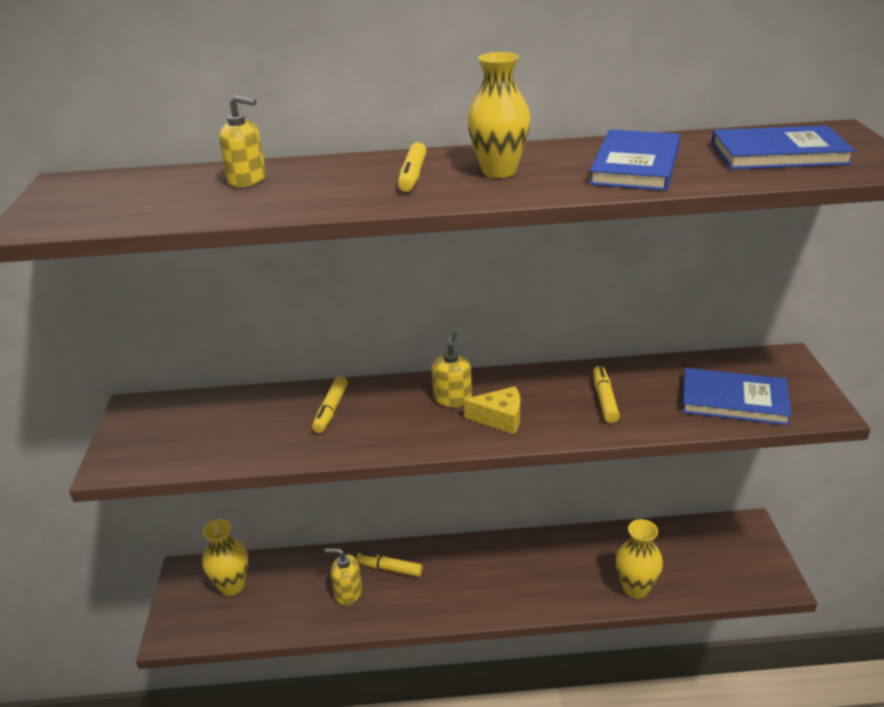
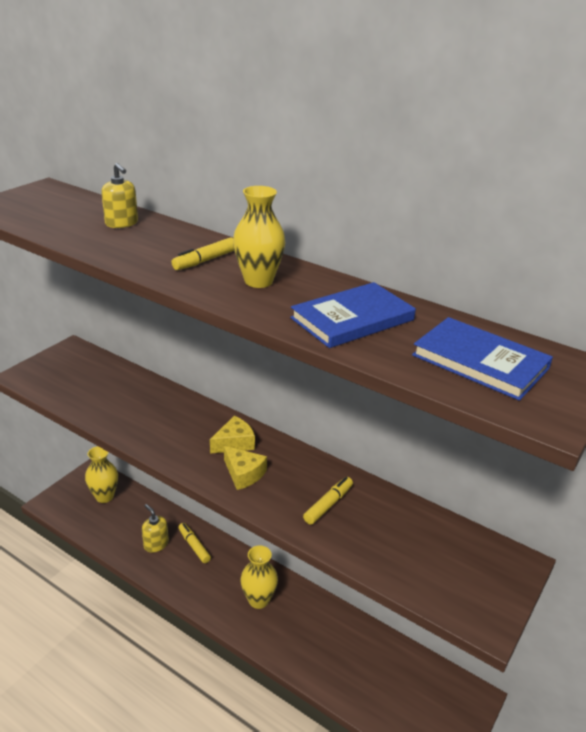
camera: 35 degrees right, 0 degrees up
(331, 410) = (159, 408): yellow marker -> none
(452, 398) = (234, 443): yellow soap dispenser -> yellow cheese
(635, 588) = (331, 675): yellow vase -> yellow vase (258, 600)
(734, 400) = (422, 566): blue book -> none

